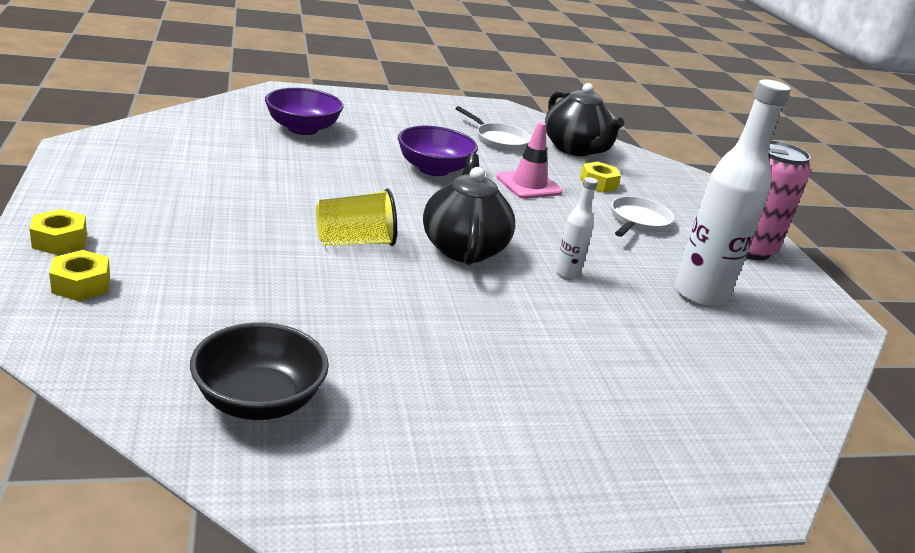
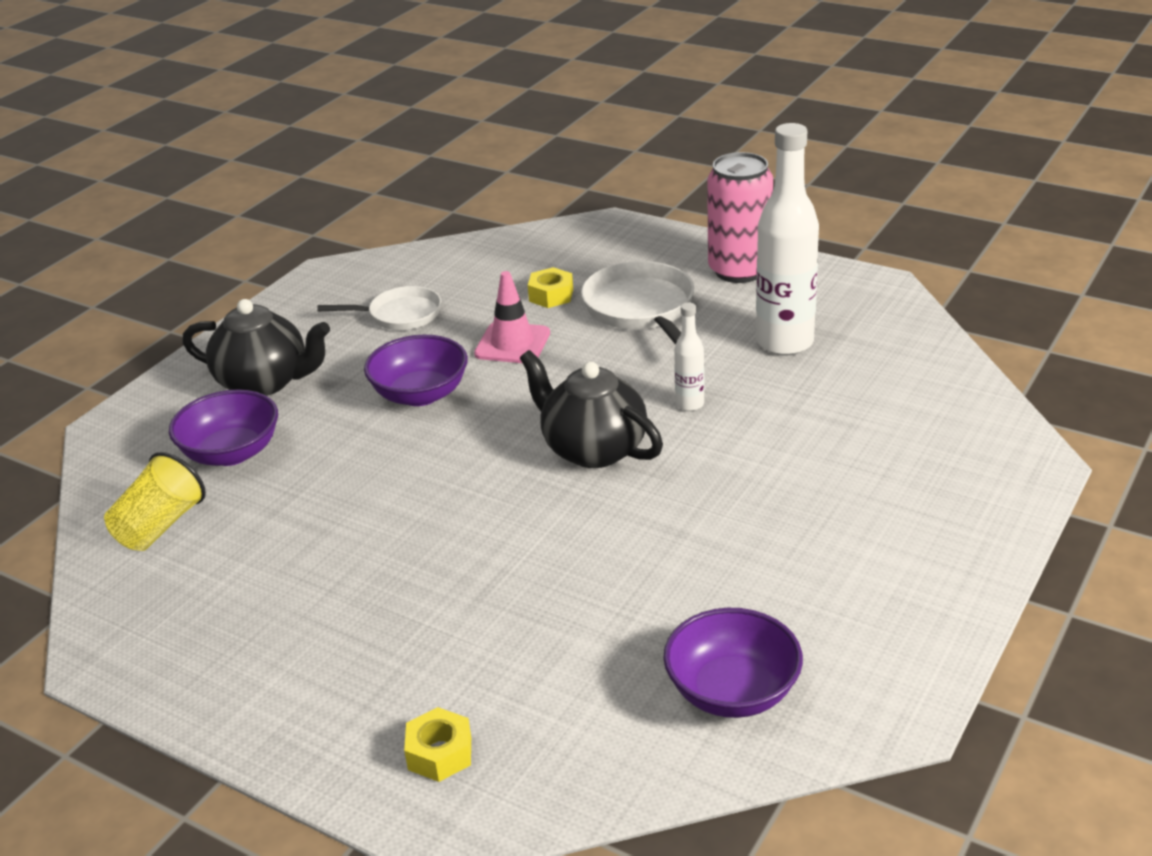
camera: 40 degrees left, 5 degrees up
(60, 241) = (331, 745): yellow nut -> none
(259, 400) = (732, 691): black bowl -> purple bowl
(355, 242) = (520, 519): yellow cup -> yellow cup (160, 526)
(575, 149) = (468, 272): black teapot -> black teapot (265, 382)
(638, 222) = (641, 310): white pan -> white pan, size x1.55

